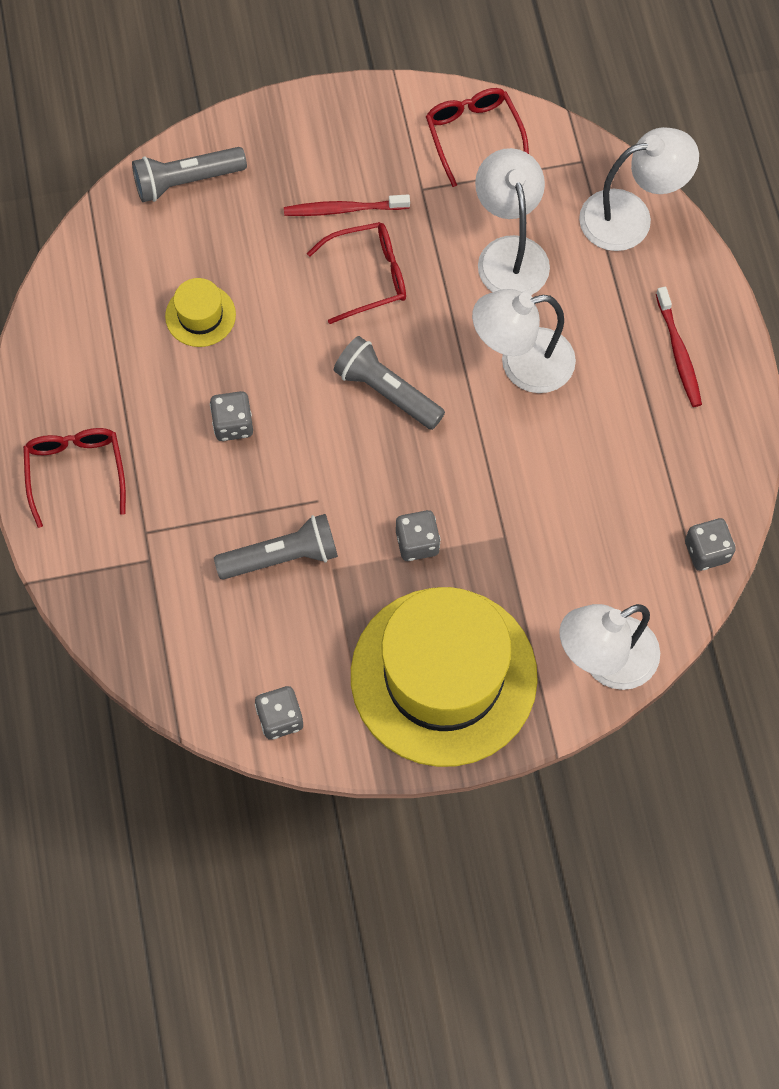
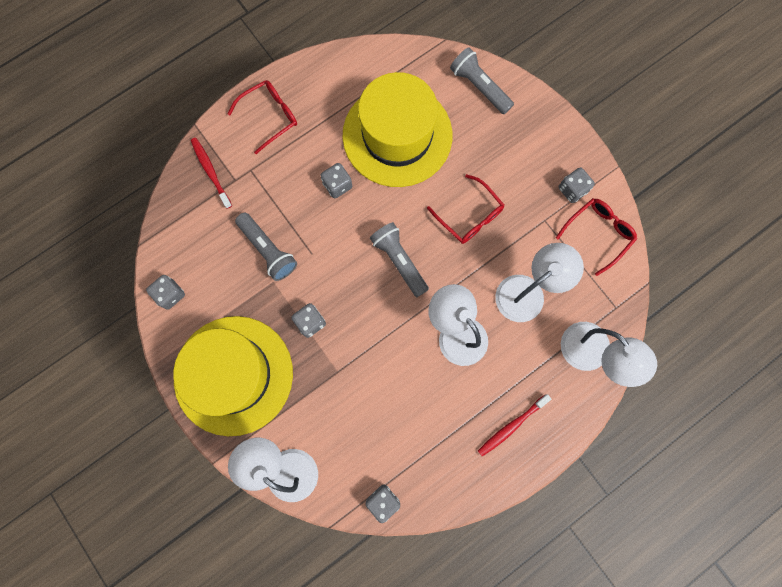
camera: 65 degrees right, 10 degrees up
(200, 315) = (397, 135): yellow hat -> yellow hat, size x2.46
(343, 209) = (506, 181): red toothbrush -> red toothbrush (211, 171)
(387, 391) = (399, 261): grey flashlight -> grey flashlight turned 45 degrees counterclockwise
(397, 137) = (572, 190): none -> grey dice

